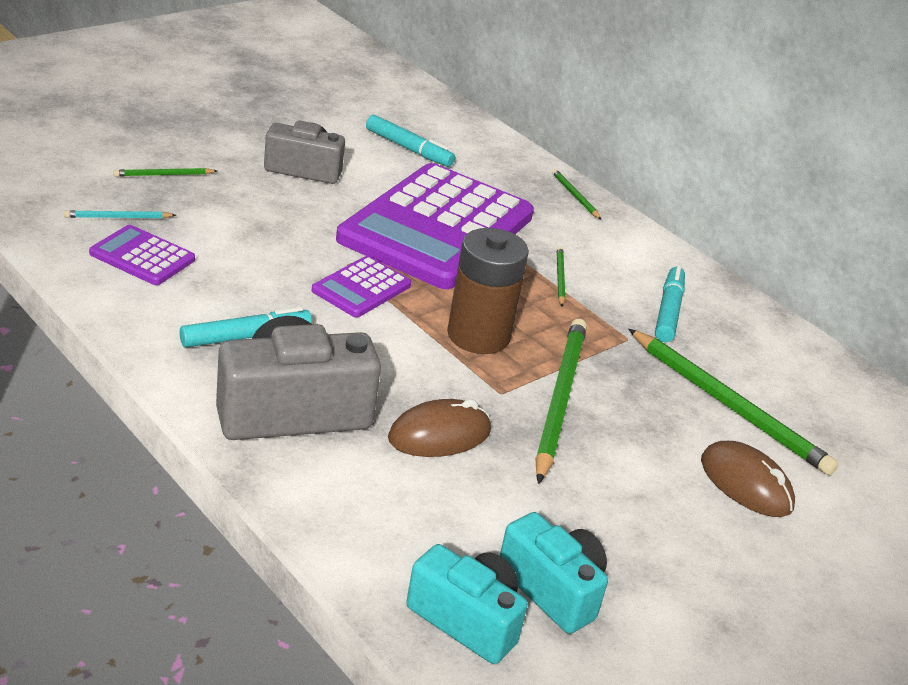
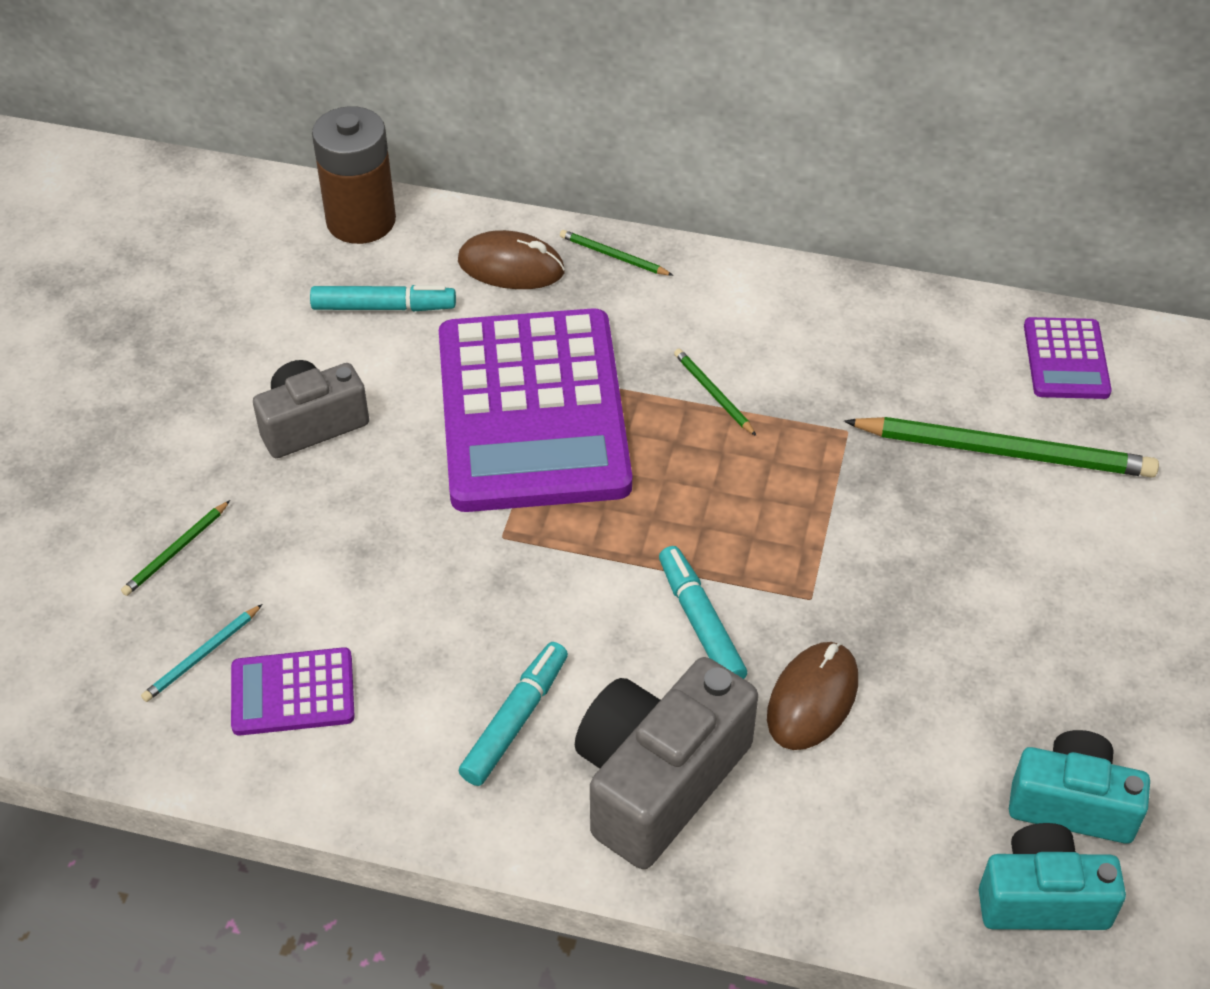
camera: 30 degrees left, 15 degrees up
(361, 288) = (551, 559): purple calculator -> purple calculator (1066, 359)
(478, 335) = (719, 537): brown battery -> brown battery (361, 221)
(559, 400) = (866, 566): green pencil -> none
(668, 312) = (847, 364): turquoise marker -> turquoise marker (700, 623)
(746, 484) = (1102, 543): brown mouse -> brown mouse (511, 267)

